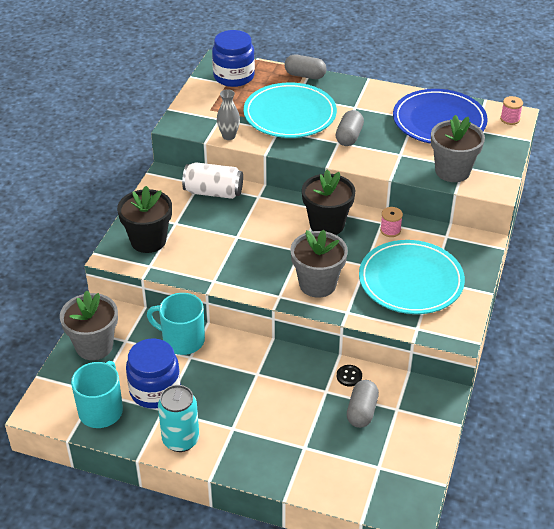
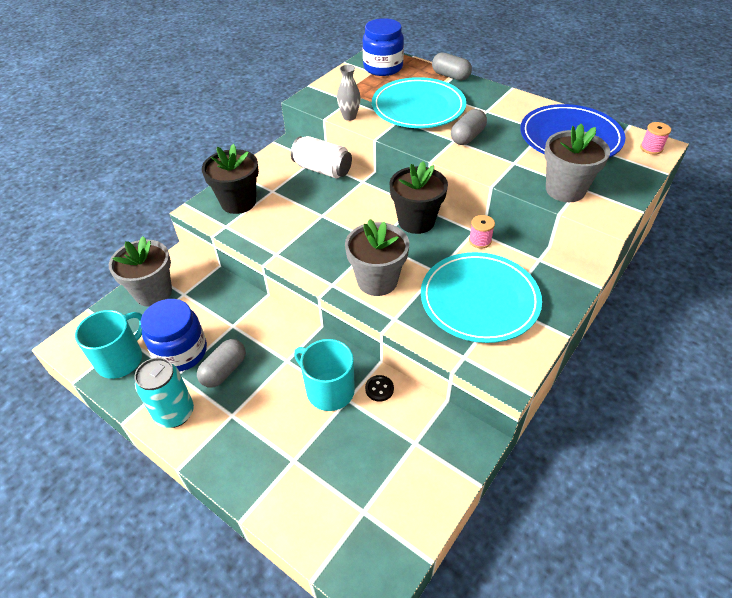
camera: 20 degrees right, 5 degrees up
(182, 340) = (234, 306): turquoise mug -> turquoise mug (329, 390)
(362, 411) = (375, 435): grey capsule -> grey capsule (224, 370)

